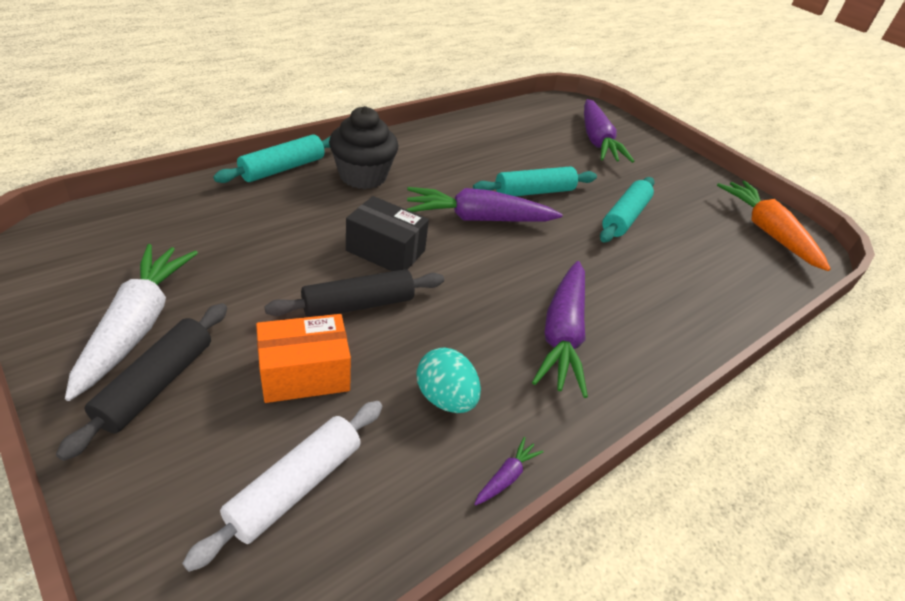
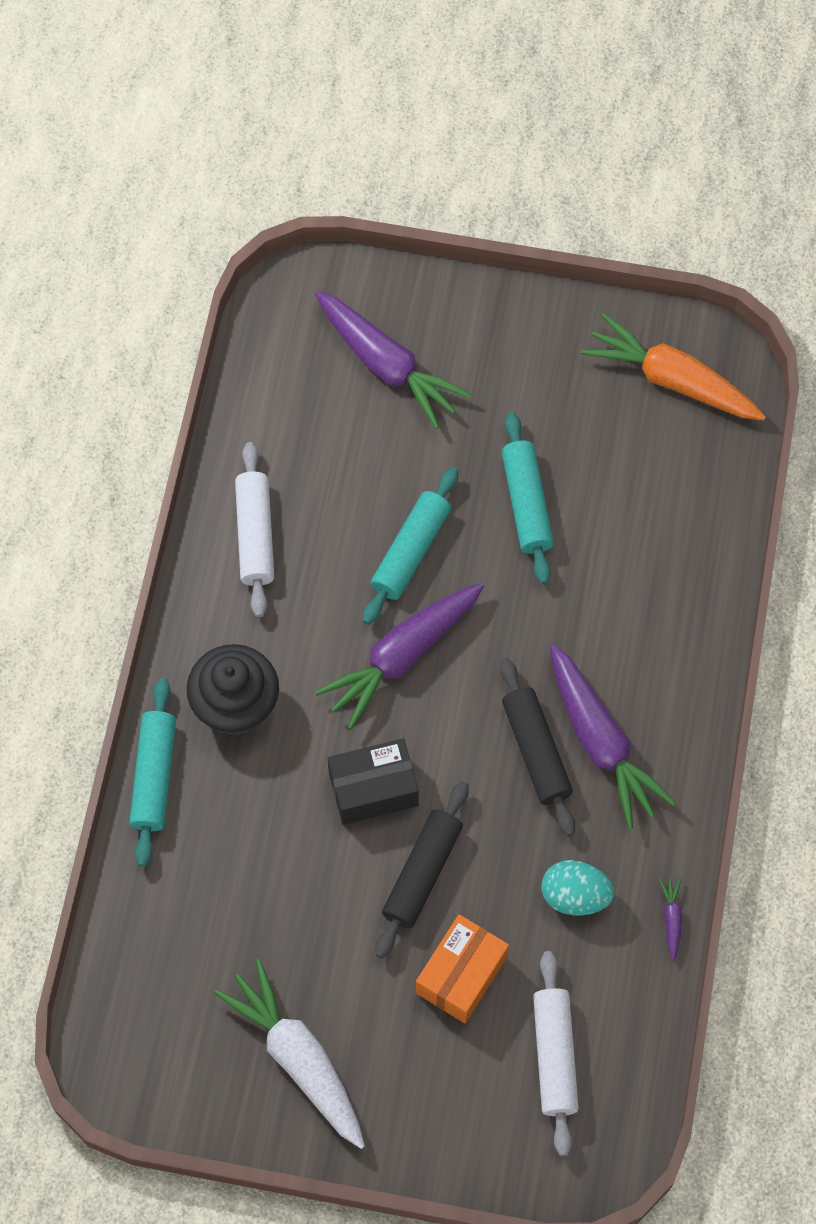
camera: 35 degrees left, 25 degrees up
(156, 384) = (380, 1083): black rolling pin -> black rolling pin (536, 751)
(459, 141) = (255, 535): none -> white rolling pin

